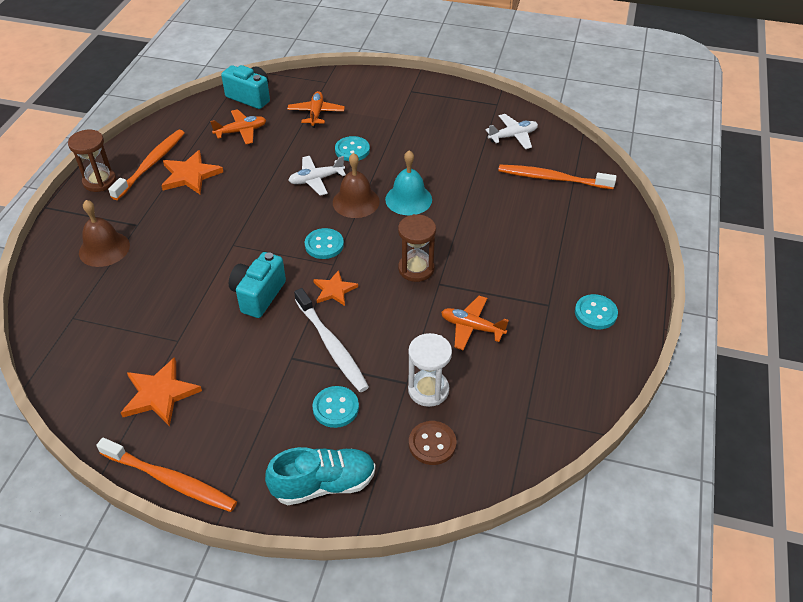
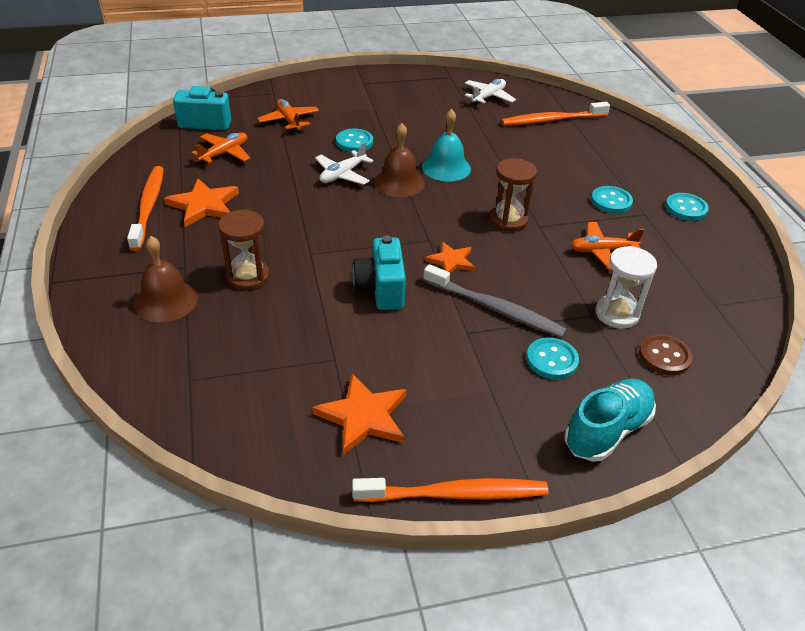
camera: 30 degrees left, 5 degrees down
(99, 181) = (100, 239): brown hourglass -> brown hourglass (248, 277)
(324, 245) = (404, 226): turquoise button -> turquoise button (611, 201)
(332, 346) = (495, 309): white toothbrush -> grey toothbrush

